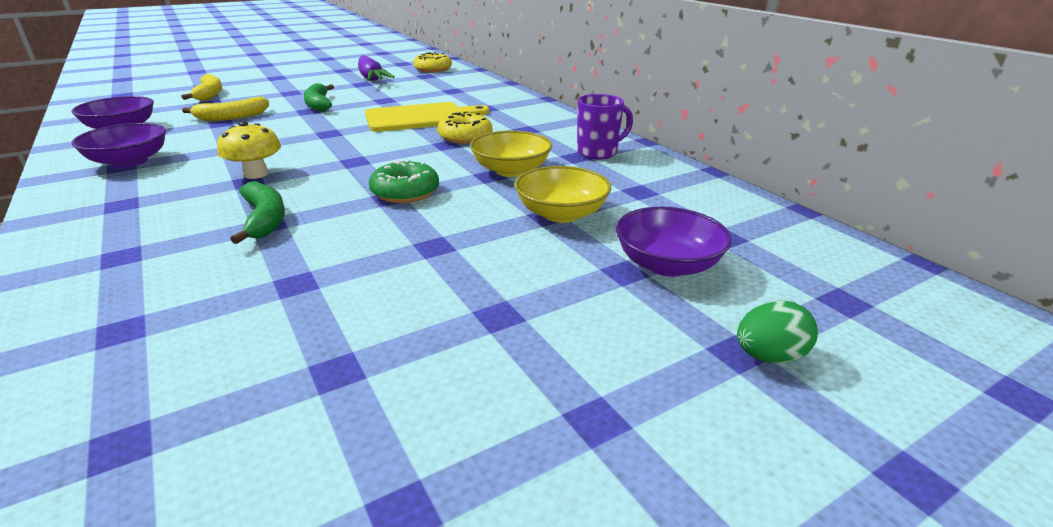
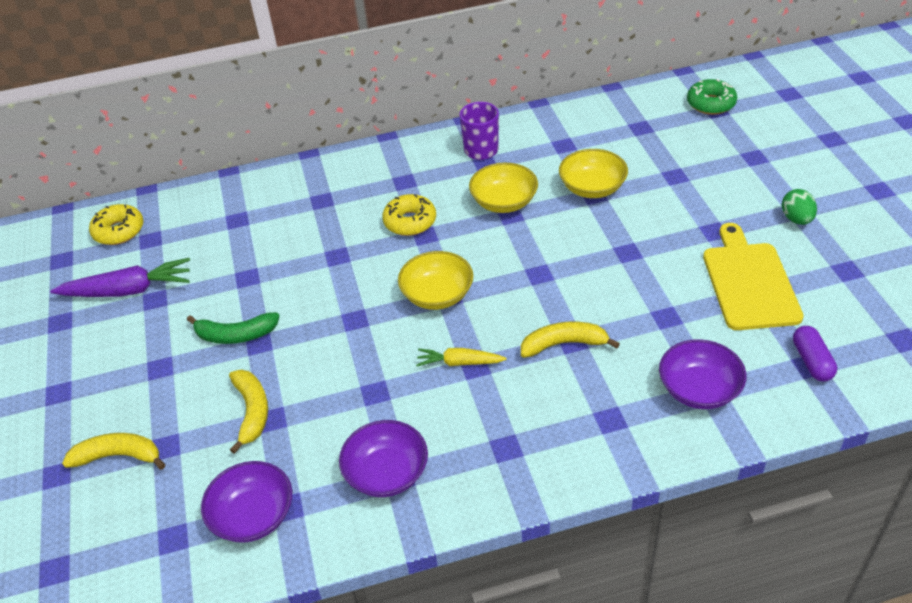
camera: 70 degrees left, 15 degrees up
(128, 449) = (811, 361): none -> purple capsule
(256, 174) = (459, 363): yellow mushroom -> yellow carrot
(264, 219) = (564, 344): green banana -> yellow banana
(357, 157) = (437, 295): none -> yellow bowl
(405, 192) = (532, 264): green donut -> green donut (710, 104)
(420, 117) = (332, 249): yellow cutting board -> yellow cutting board (749, 282)
(667, 264) = (670, 158): purple bowl -> purple bowl (699, 389)
(769, 356) = (758, 149): green egg -> green egg (796, 219)

